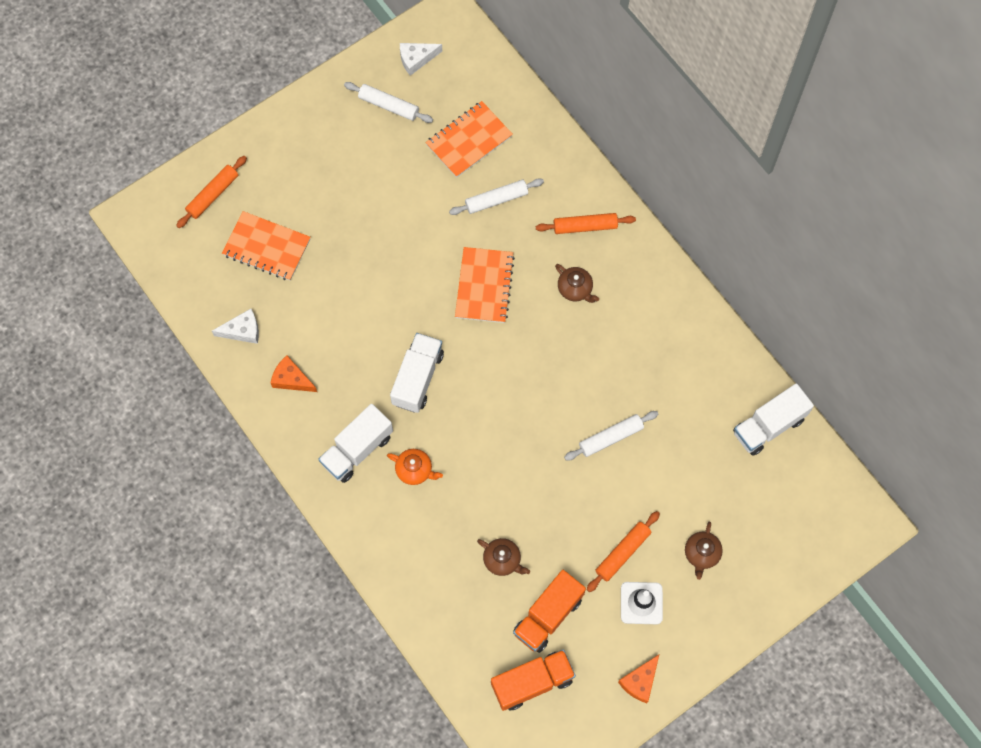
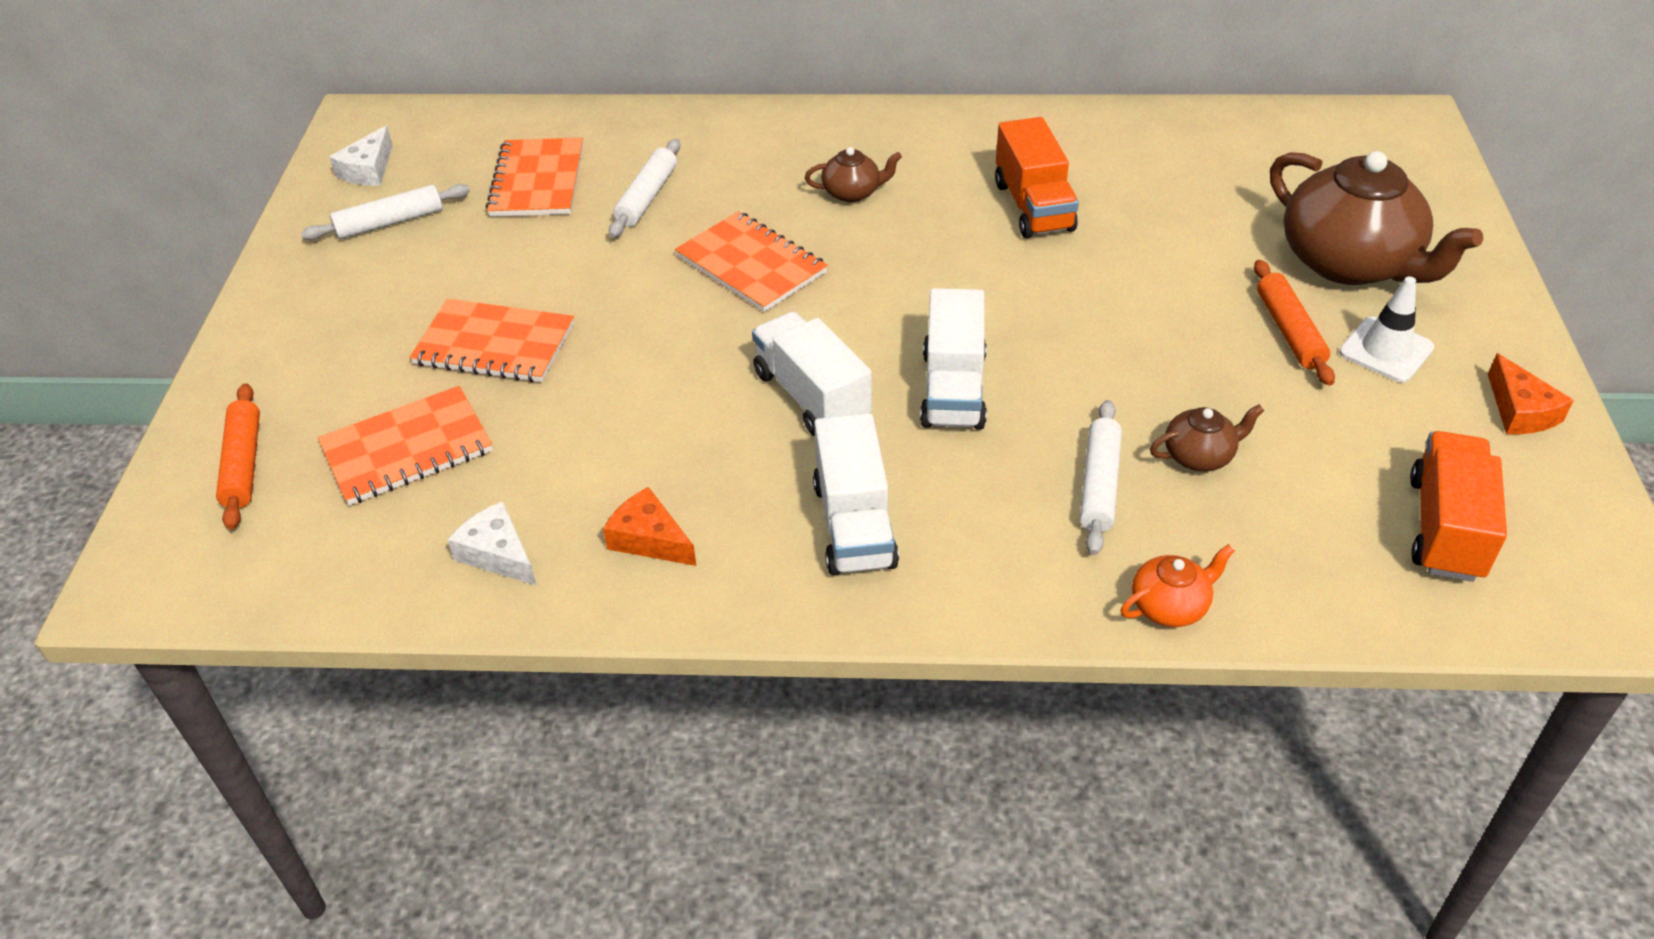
camera: 50 degrees left, 25 degrees down
(242, 330) = (497, 554): white cheese -> white cheese turned 75 degrees counterclockwise
(291, 379) = (649, 539): orange cheese -> orange cheese turned 60 degrees clockwise
(348, 225) = (494, 344): none -> orange notebook
(415, 470) = (957, 476): orange teapot -> orange teapot (1170, 606)
(548, 615) = (1336, 453): orange truck -> orange truck (1033, 206)
(585, 226) = (778, 147): orange rolling pin -> none
(610, 437) = (1099, 261): white rolling pin -> white rolling pin (1099, 485)
(701, 554) = (1349, 263): brown teapot -> brown teapot, size x2.24
(768, 426) = (1208, 134): white truck -> white truck (953, 389)

